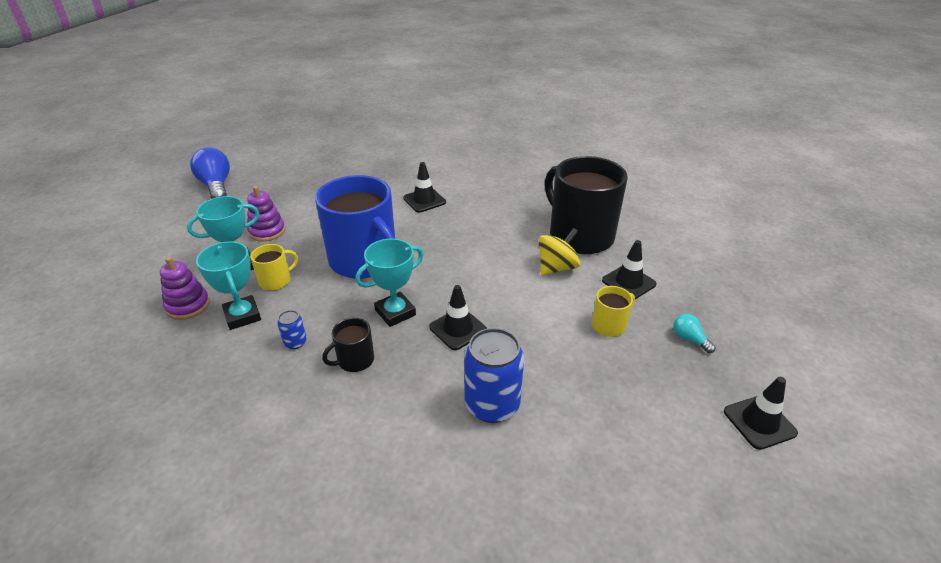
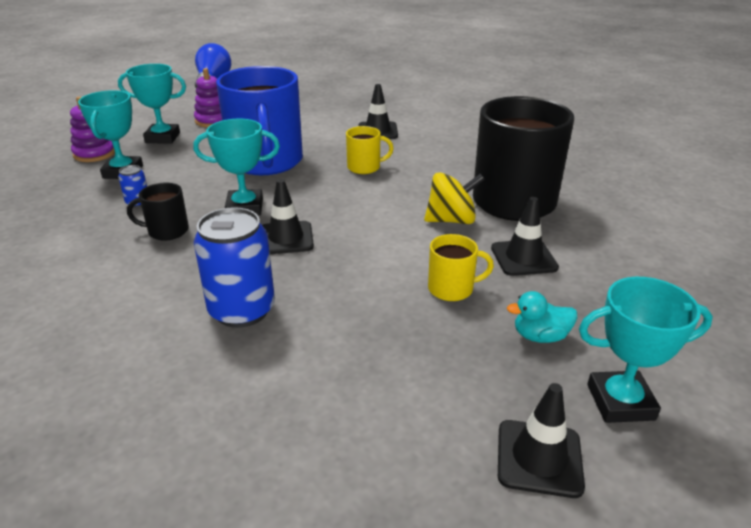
camera: 30 degrees right, 5 degrees down
(276, 281) = (177, 156): yellow mug -> yellow mug (364, 167)
(689, 339) = (540, 336): turquoise light bulb -> turquoise duck
(765, 365) = (620, 402): none -> turquoise trophy

